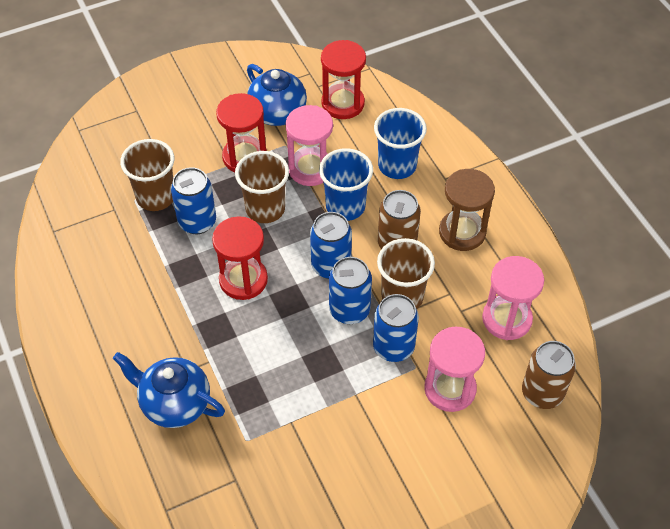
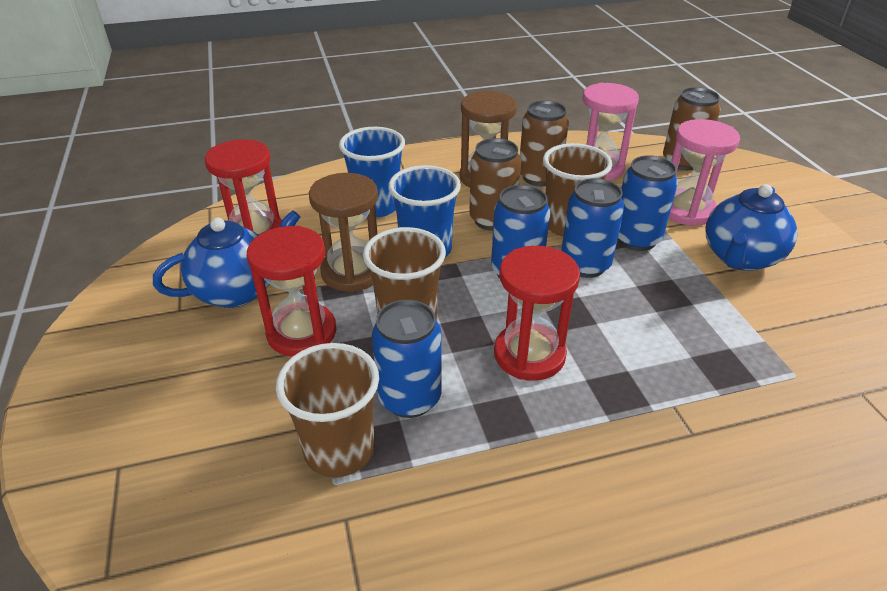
camera: 80 degrees left, 15 degrees down
(174, 403) = (755, 453): blue teapot -> blue teapot (740, 258)
(310, 169) = (352, 272): pink hourglass -> brown hourglass
(475, 272) = (539, 177): none -> brown can

